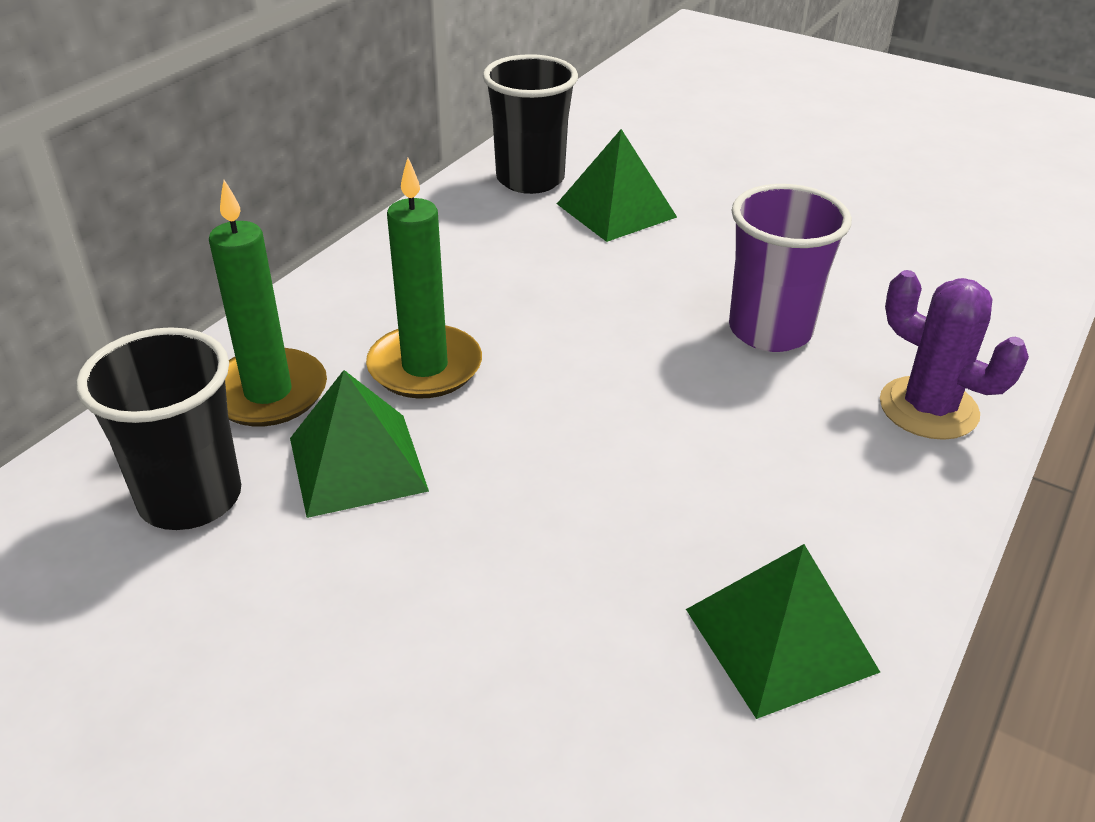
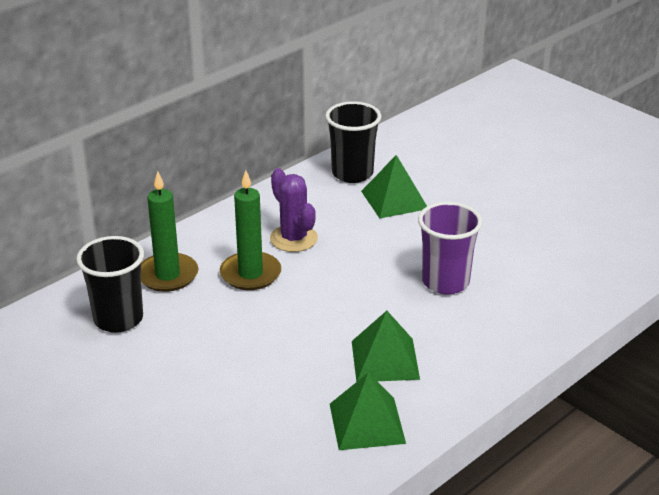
camera: 15 degrees right, 5 degrees down
(357, 464) = (200, 316): green pyramid -> green pyramid (385, 360)
(928, 408) = (508, 335): purple cactus -> purple cactus (293, 238)

